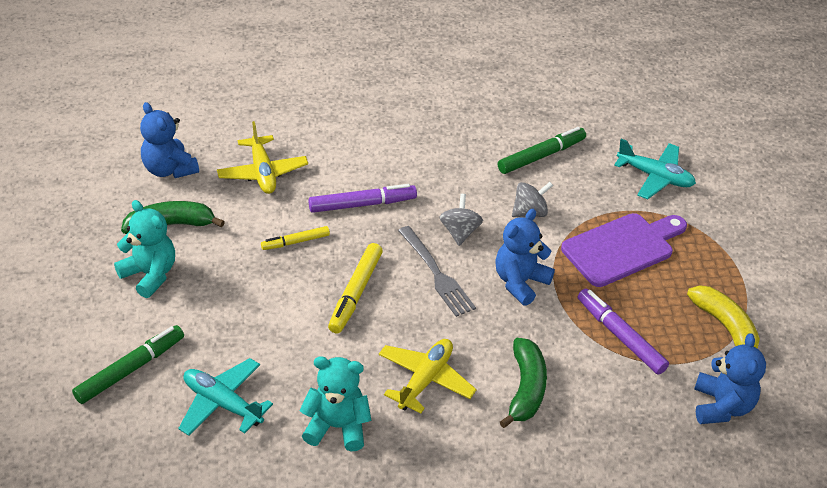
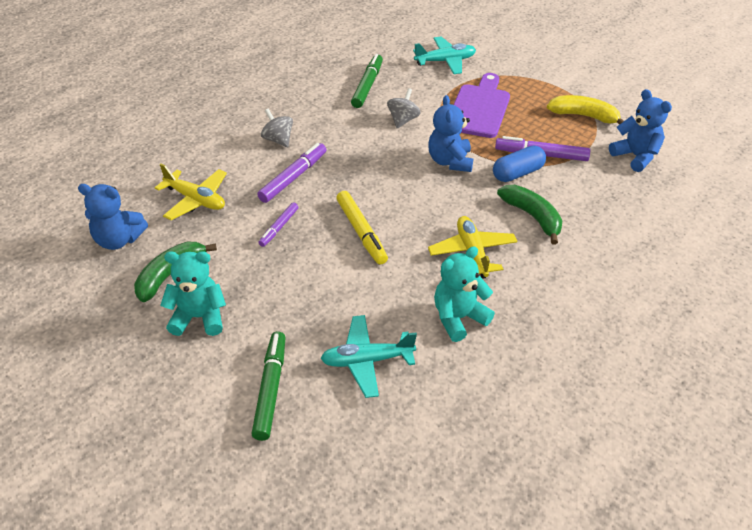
camera: 40 degrees left, 0 degrees up
(295, 242) = (279, 228): yellow marker -> purple marker
(436, 274) = (396, 188): grey fork -> none
(459, 232) = (377, 156): grey spinning top -> grey spinning top (278, 140)
(570, 338) = (517, 173): none -> blue capsule

